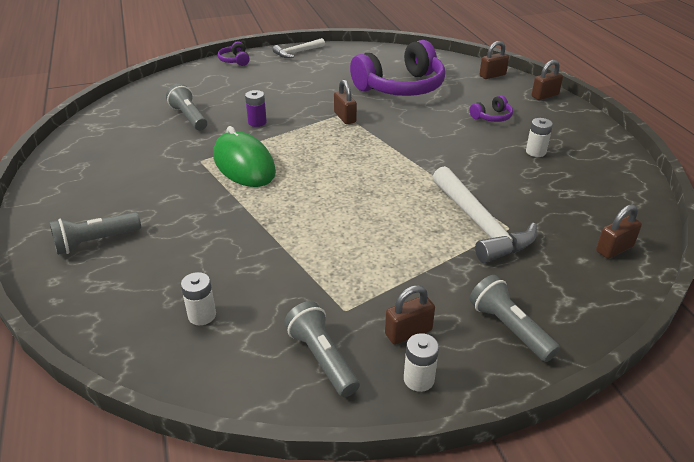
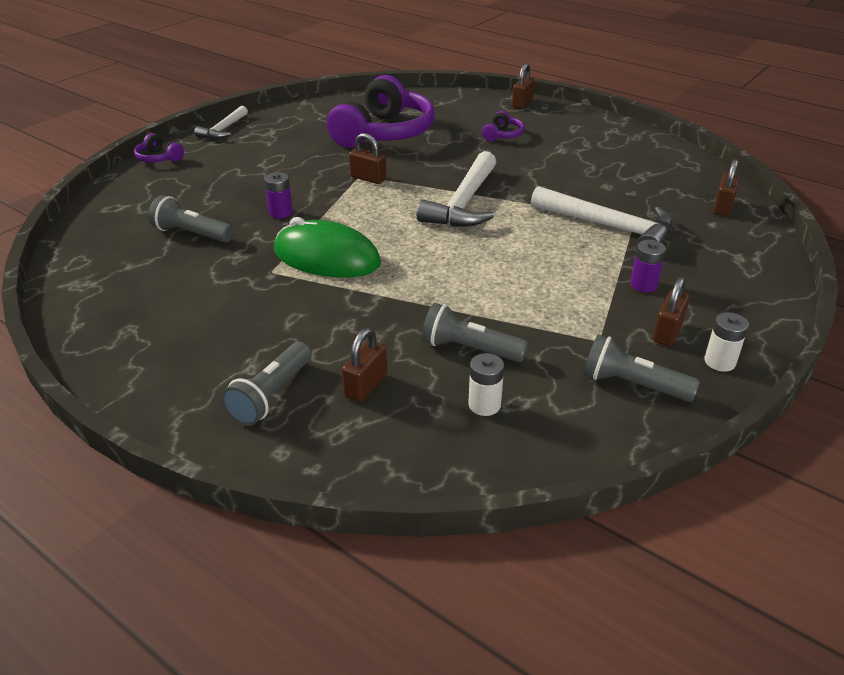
camera: 35 degrees left, 0 degrees up
(388, 160) = (464, 203): none -> white hammer
(443, 284) = (643, 285): none -> purple battery
(492, 75) = (454, 98): brown padlock -> brown padlock (366, 386)
(509, 328) = (729, 295): grey flashlight -> grey flashlight (469, 349)
(535, 152) = (575, 153): white battery -> none

